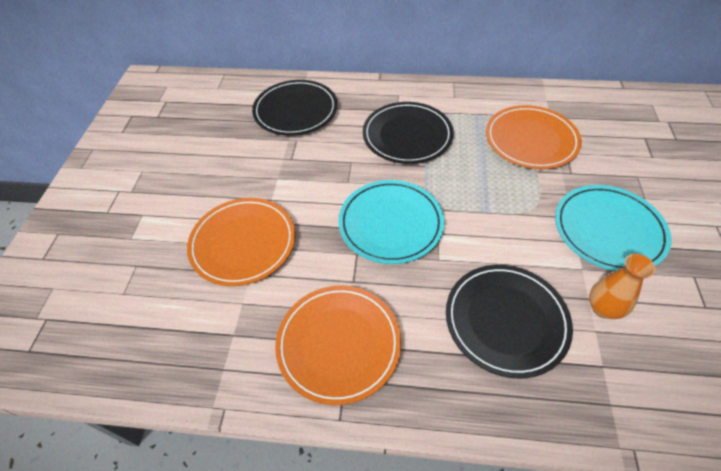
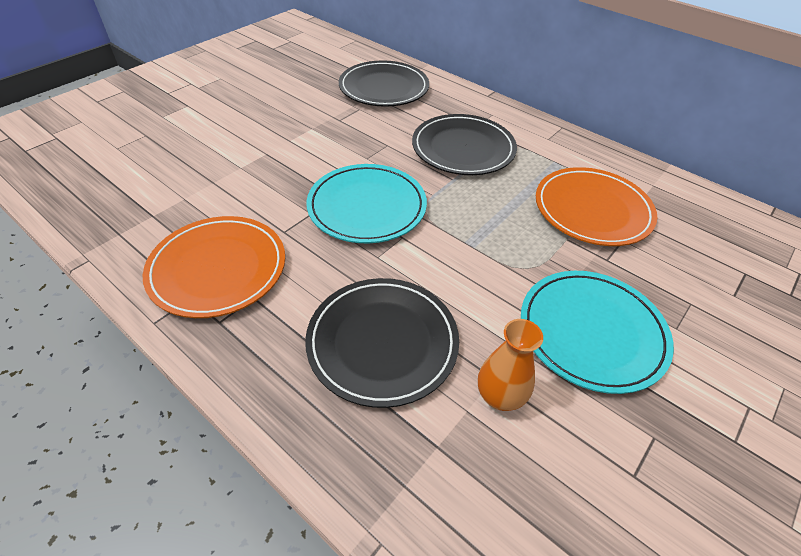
camera: 30 degrees right, 5 degrees down
(243, 243) = (233, 159): orange plate -> none

